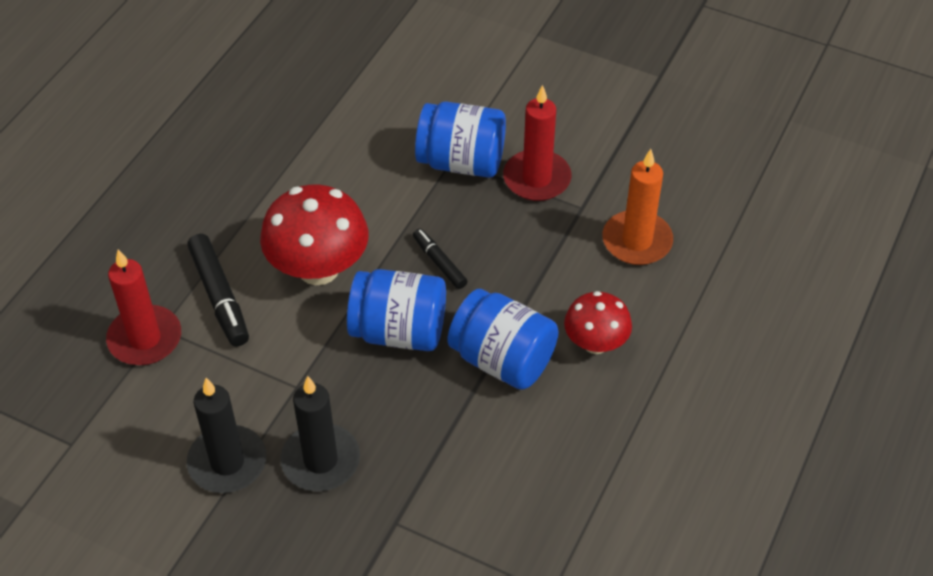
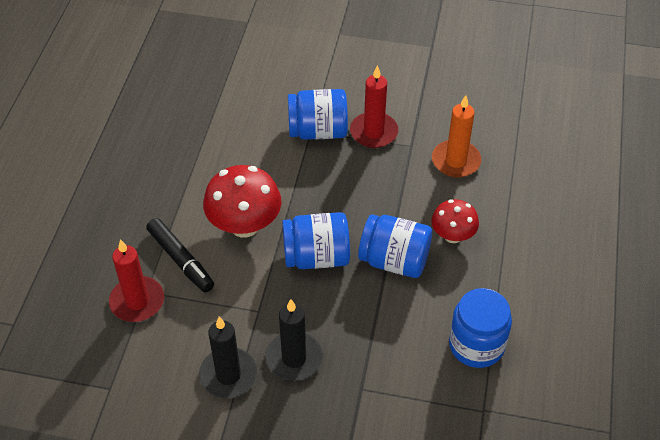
camera: 15 degrees left, 0 degrees up
(439, 263) = (327, 203): black marker -> none
(574, 500) = (476, 345): none -> blue jar

